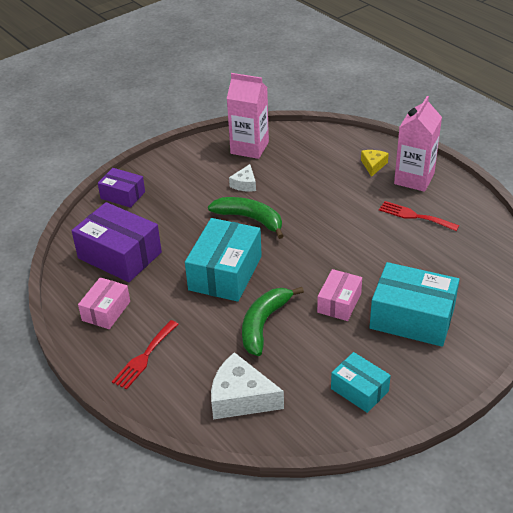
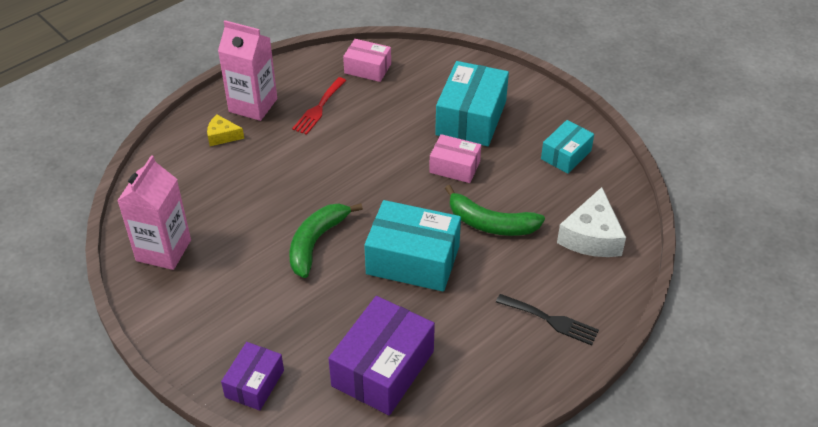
camera: 95 degrees left, 5 degrees up
(106, 311) = (484, 367): pink box -> pink box (367, 68)
(144, 357) = (551, 320): red fork -> black fork
(245, 184) = (245, 251): white cheese -> none

